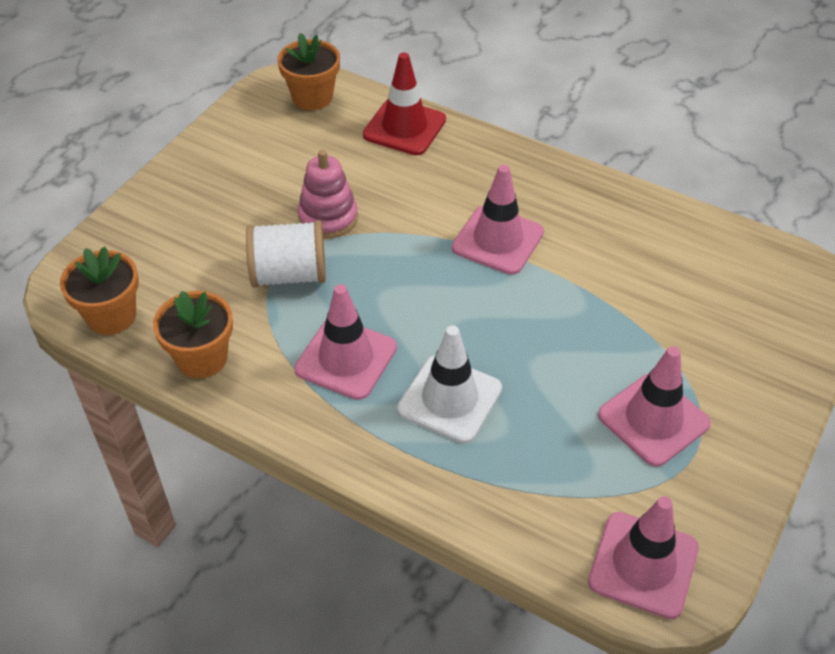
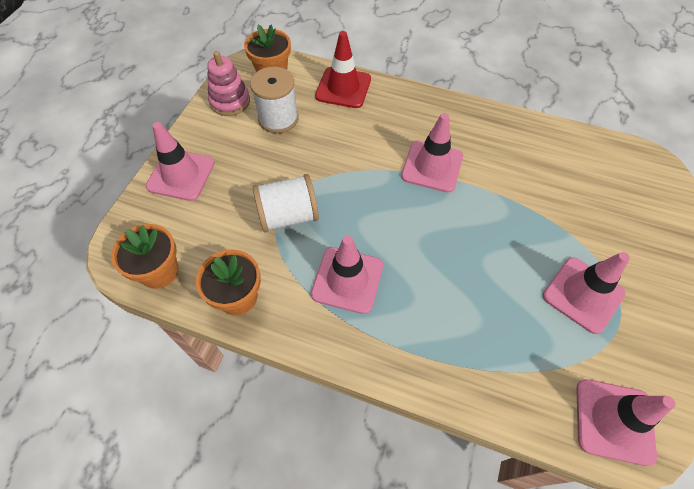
camera: 10 degrees left, 10 degrees up
(163, 208) = (181, 175): none -> pink traffic cone
(306, 156) = (278, 118): none -> white spool
(328, 218) = (306, 165): pink stacking toy -> pink stacking toy (230, 101)
(449, 399) = (433, 302): white traffic cone -> none

